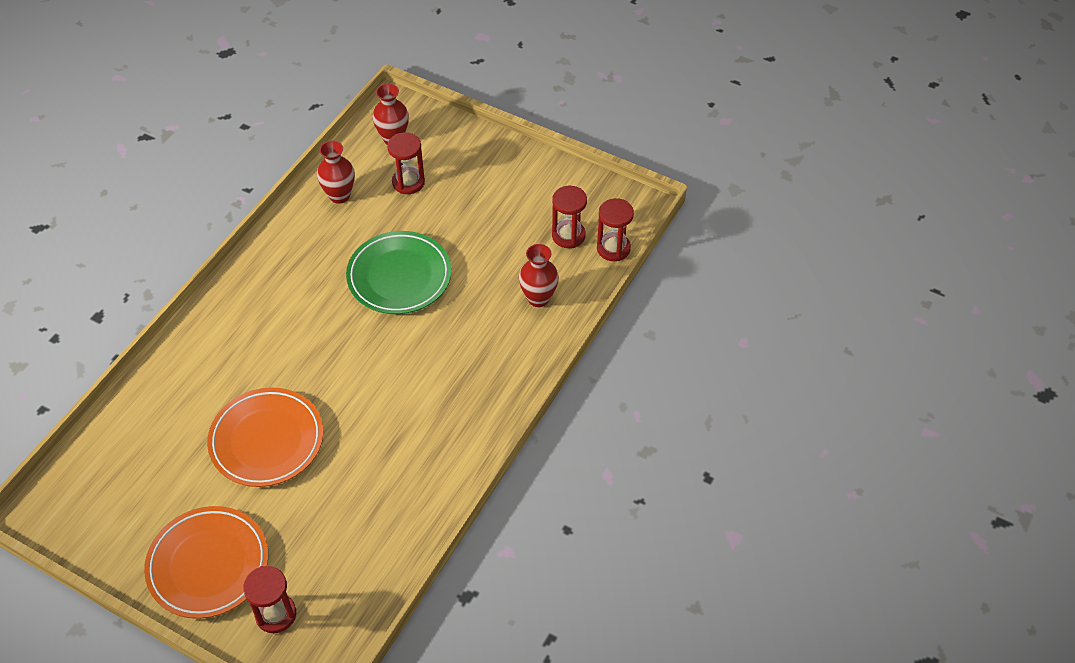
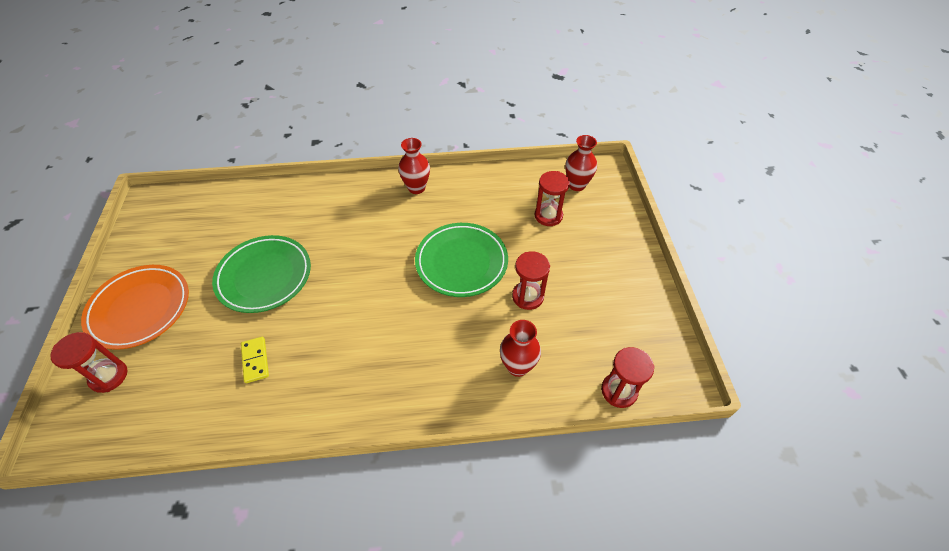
camera: 55 degrees right, 0 degrees up
(267, 441) = (264, 276): orange plate -> green plate
(339, 195) = (501, 188): red vase -> red vase (416, 188)
(365, 485) = (255, 360): none -> yellow domino
(568, 235) = (599, 347): red hourglass -> red hourglass (527, 296)

